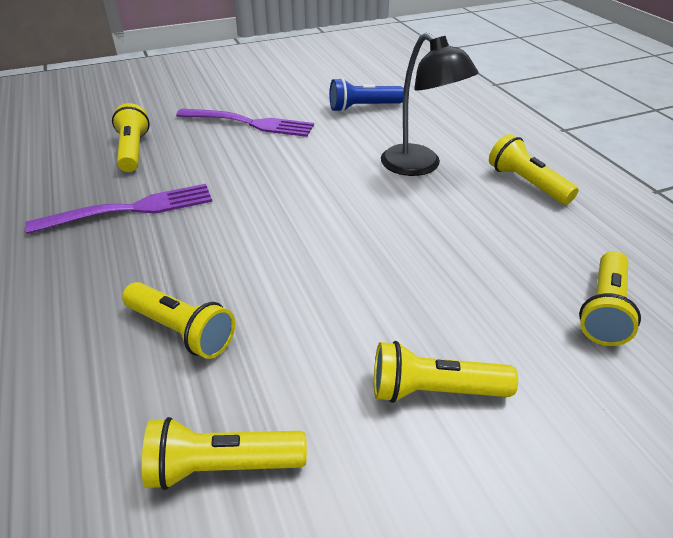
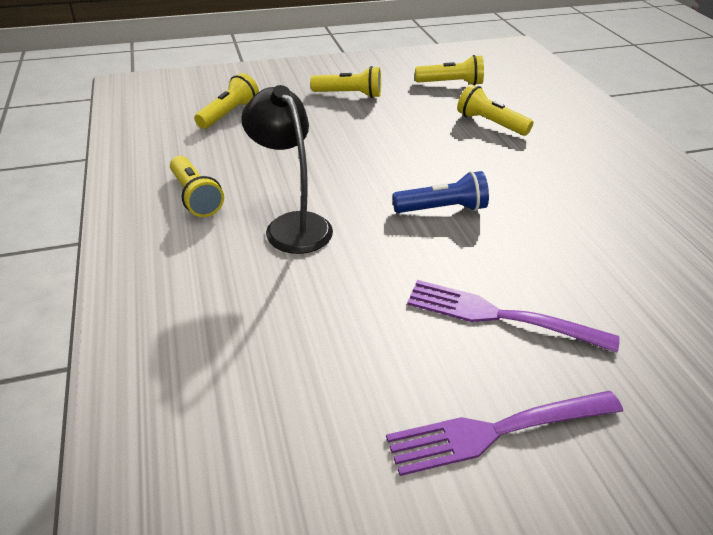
camera: 175 degrees left, 0 degrees up
(130, 209) = (579, 201): purple fork -> purple fork (497, 431)
(133, 150) = (633, 276): yellow flashlight -> none
(363, 107) = (328, 339): blue flashlight -> blue flashlight (442, 209)

